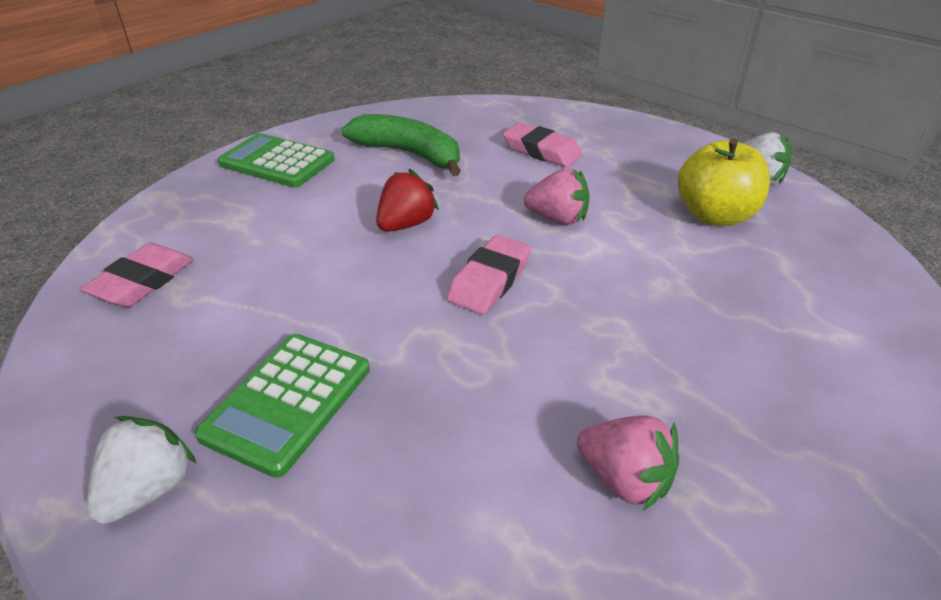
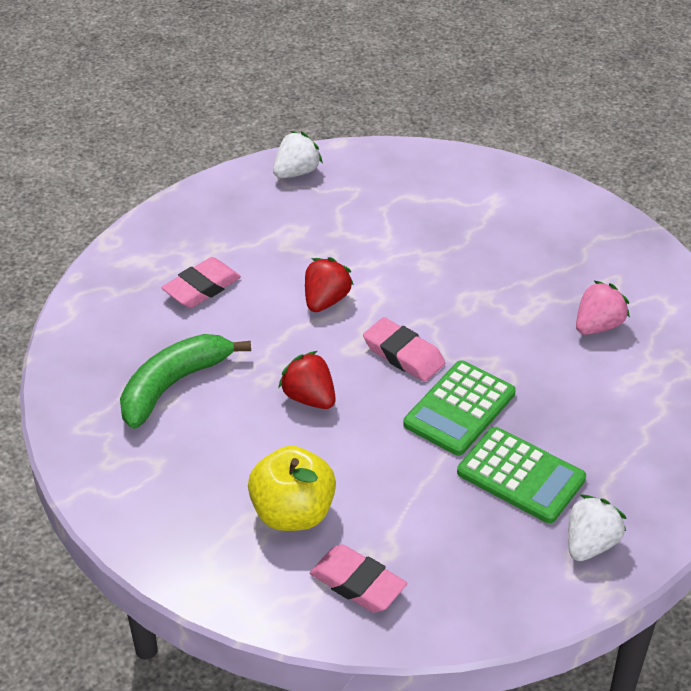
camera: 80 degrees left, 5 degrees up
(149, 490) = (590, 544): white strawberry -> white strawberry turned 90 degrees clockwise
(277, 162) = (153, 495): green calculator -> green calculator (459, 409)
(557, 219) = (326, 300): pink strawberry -> red strawberry
(714, 215) = (345, 211): yellow apple -> yellow apple (293, 513)

